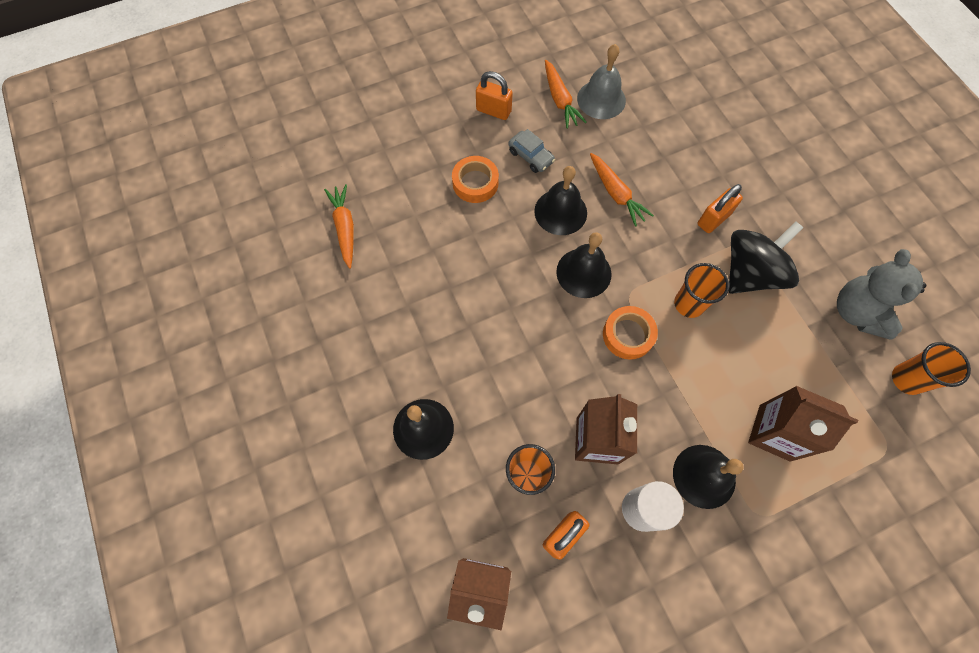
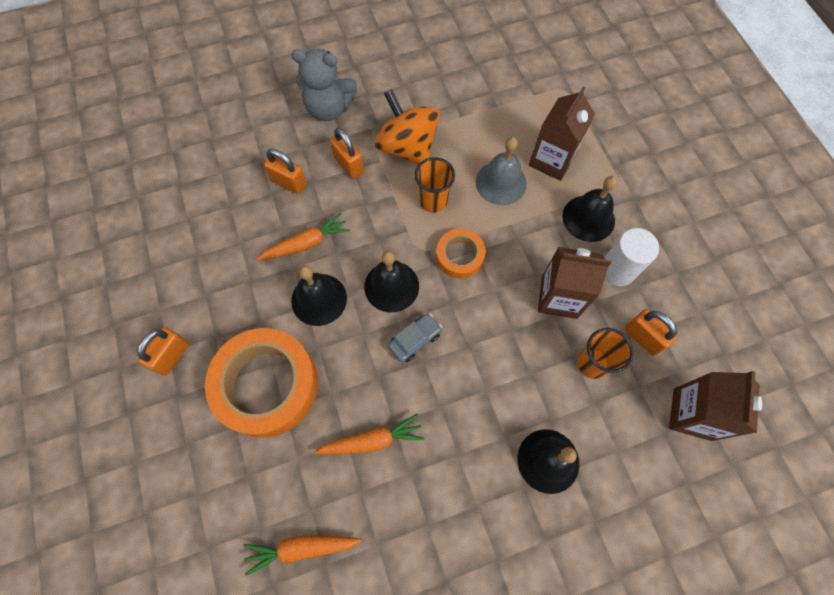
camera: 85 degrees left, 0 degrees up
(475, 183) = (267, 385): orange tape -> orange tape, size x1.94
(531, 156) = (244, 321): grey car -> grey car (415, 340)
(560, 100) = (175, 282): orange carrot -> orange carrot (372, 440)
(601, 99) = (186, 240): grey bell -> grey bell (501, 182)
(679, 169) = (289, 183): none -> orange padlock
(750, 273) = (407, 147): black spinning top -> orange spinning top
(857, 312) = (451, 80): grey teddy bear -> grey teddy bear (329, 108)
(907, 379) = (509, 63): orange cup -> none

